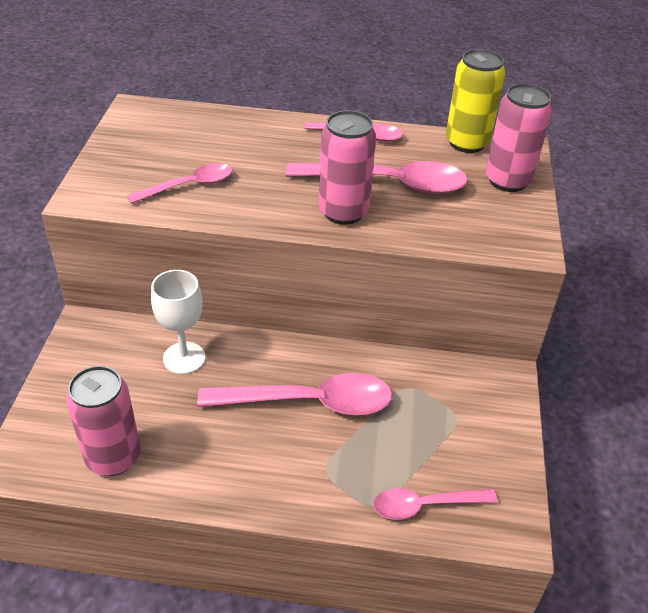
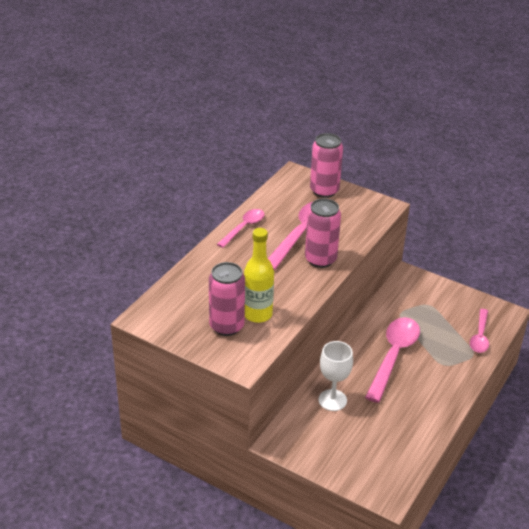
camera: 65 degrees left, 5 degrees down
(113, 457) = (400, 450): pink can -> pink can (226, 326)
(189, 186) = (258, 314): pink spoon -> yellow bottle
(467, 143) = (278, 191): yellow can -> none

